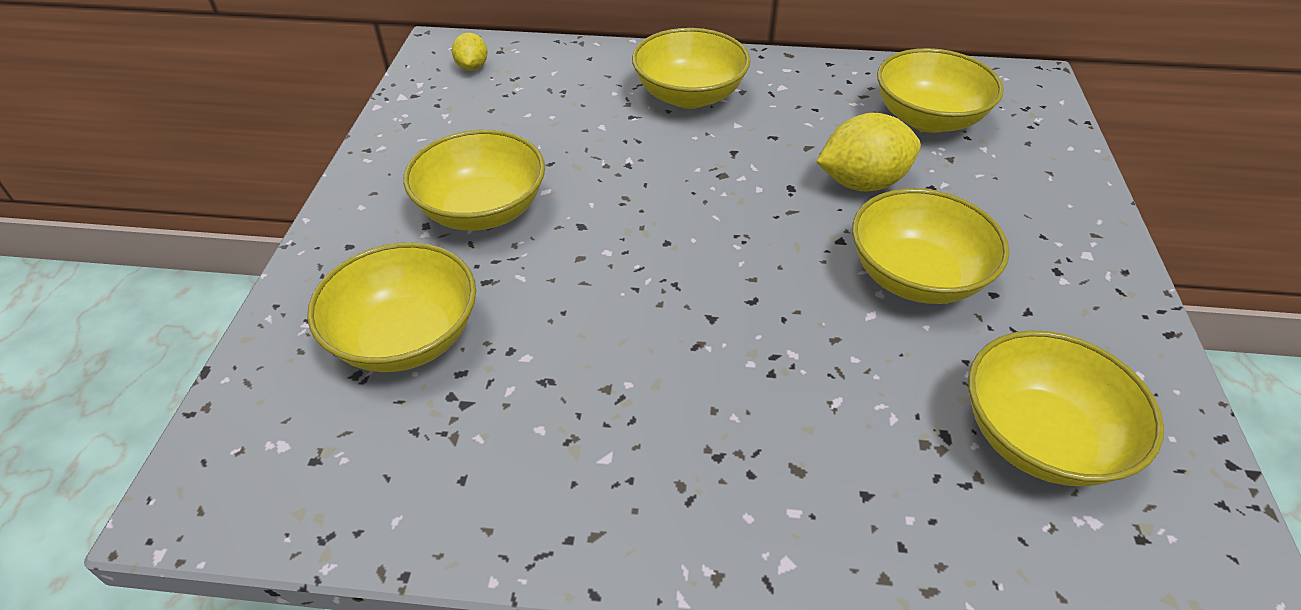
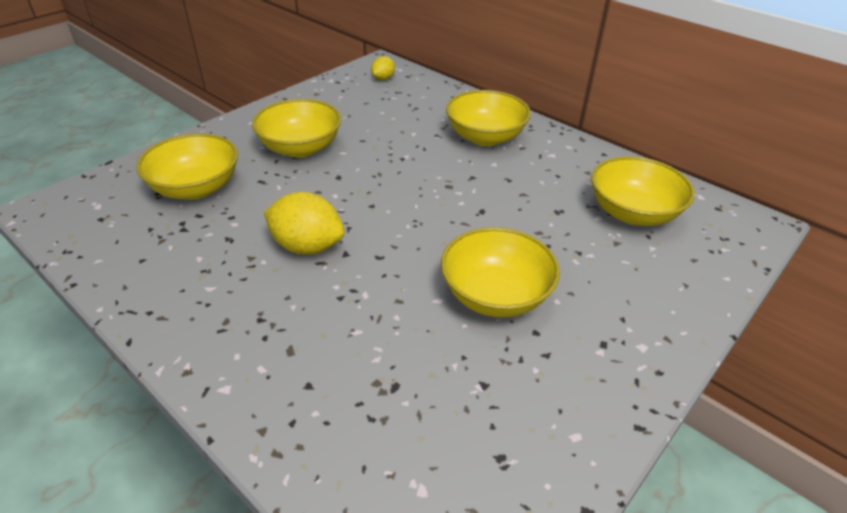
camera: 35 degrees right, 5 degrees down
(862, 183) = (532, 228): yellow lemon -> yellow lemon (307, 246)
(1039, 438) = (452, 425): yellow bowl -> none

